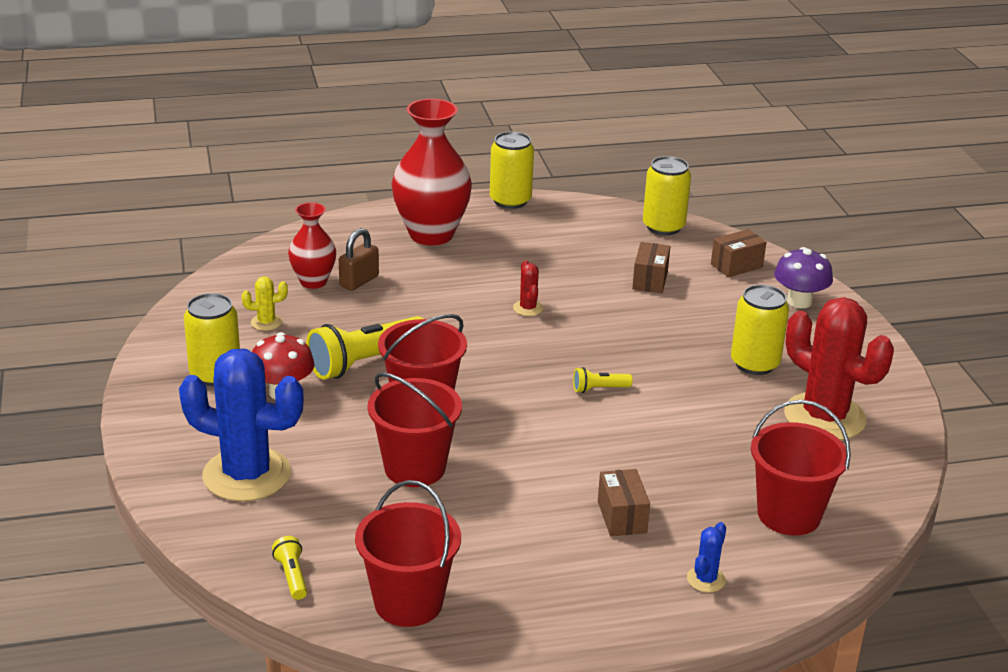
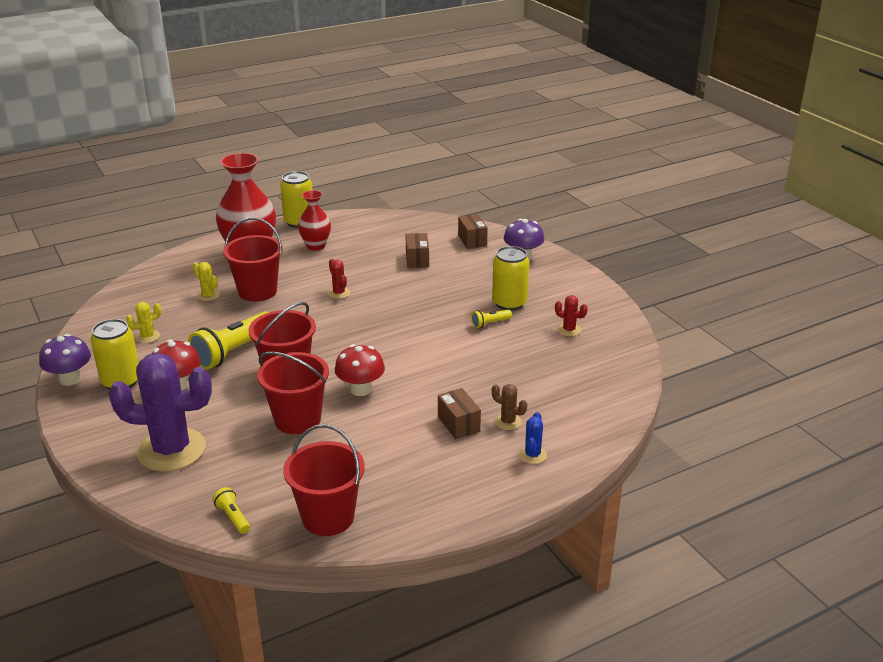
camera: 15 degrees left, 0 degrees up
(156, 360) = (70, 379): none -> purple mushroom
(247, 475) = (171, 450): blue cactus -> purple cactus
(313, 281) = (173, 301): red vase -> red vase (316, 246)
(359, 281) = (208, 295): brown padlock -> yellow cactus
(510, 444) = (360, 389): none -> red mushroom
(599, 389) = (410, 339): yellow flashlight -> yellow flashlight (490, 323)
(663, 227) = (413, 222): yellow can -> none
(689, 527) = (508, 422): none -> brown cactus
(736, 266) = (472, 240): brown box -> brown box turned 60 degrees counterclockwise
(789, 515) = (571, 399): red bucket -> red bucket (257, 291)
(824, 417) = (569, 330): red cactus -> red cactus, size x0.41

